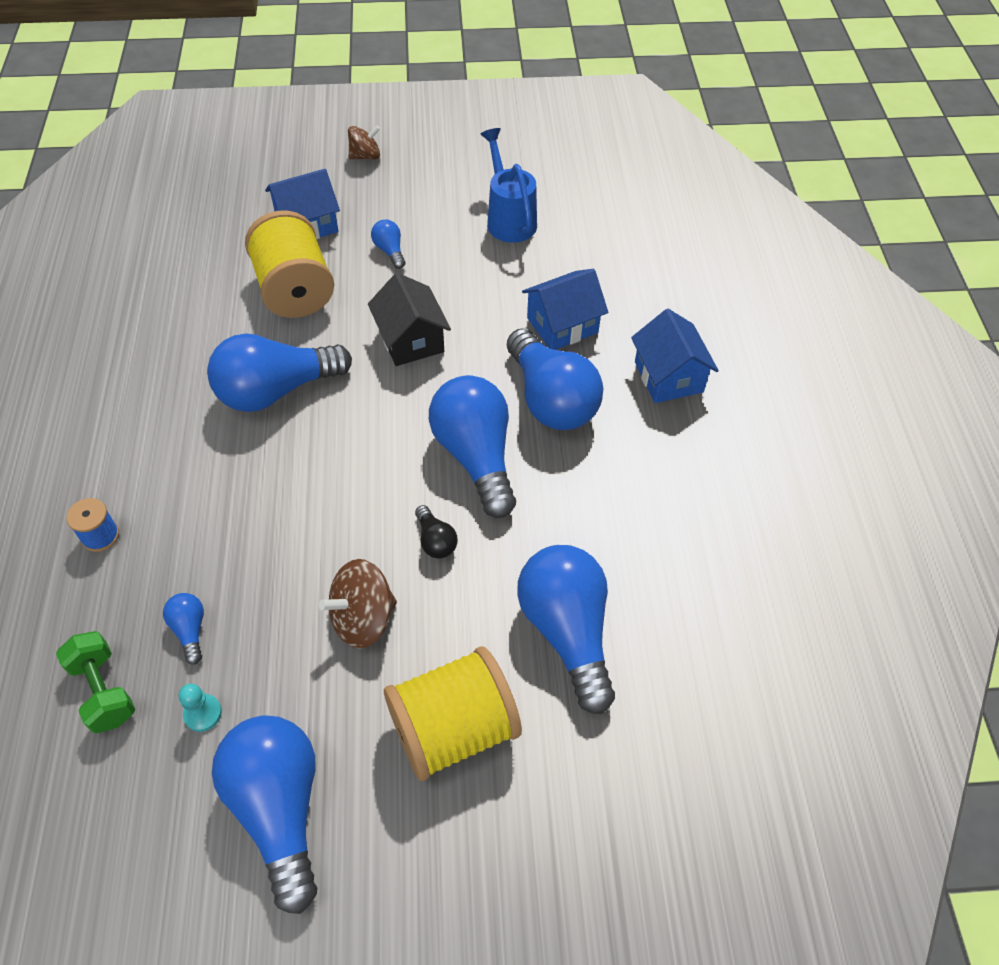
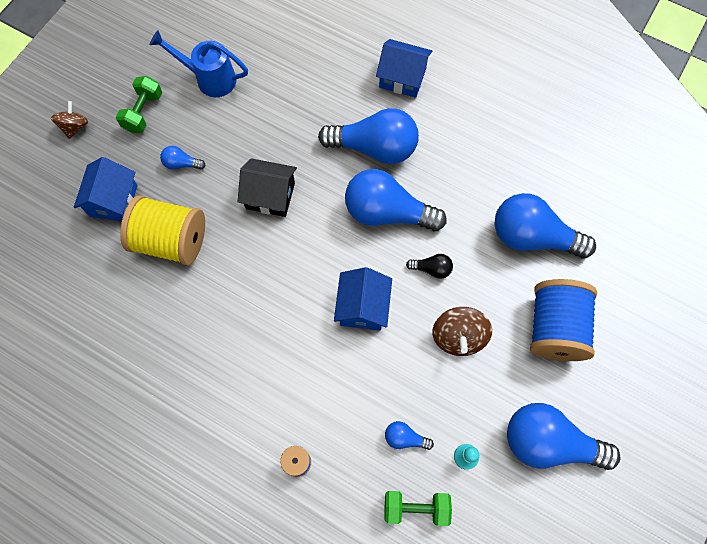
camera: 55 degrees left, 15 degrees up
(276, 390) = (253, 298): blue light bulb -> none
(424, 192) = (143, 112): none -> green dumbbell
(453, 729) = (554, 328): yellow spool -> blue spool
(562, 325) = (323, 106): blue house -> blue house (362, 307)

